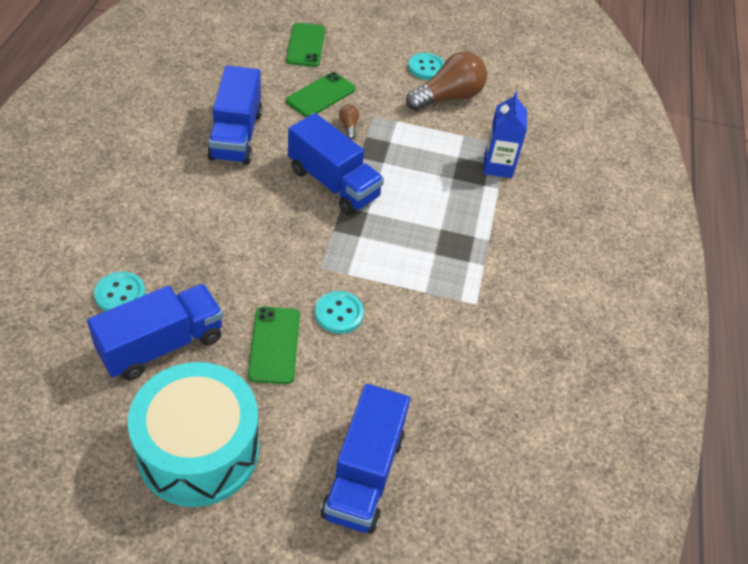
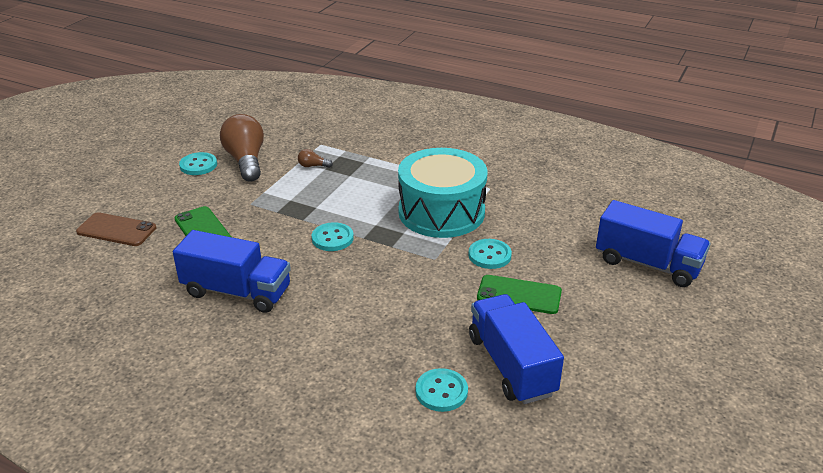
camera: 70 degrees left, 15 degrees down
(198, 450) = (628, 349): turquoise drum -> turquoise drum (441, 212)
(305, 45) = (116, 230): green phone -> brown phone
(333, 183) = (332, 238): blue truck -> turquoise button
(349, 126) = (258, 219): brown light bulb -> brown light bulb (313, 166)
(498, 166) = (344, 152): blue carton -> none

